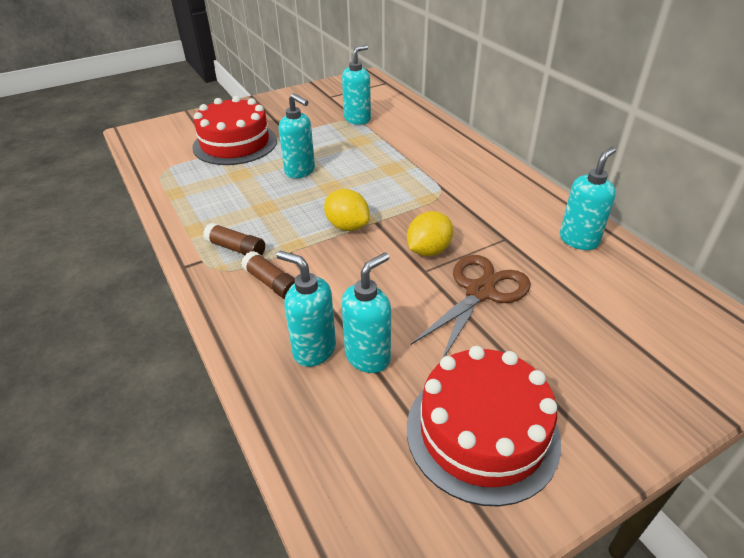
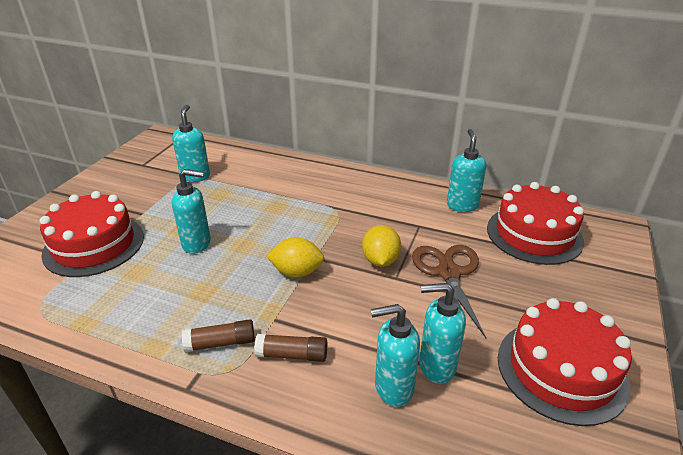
camera: 40 degrees left, 5 degrees down
(368, 357) = (436, 366): turquoise soap dispenser -> turquoise soap dispenser turned 90 degrees counterclockwise
(629, 304) = (534, 234): none -> red cake

